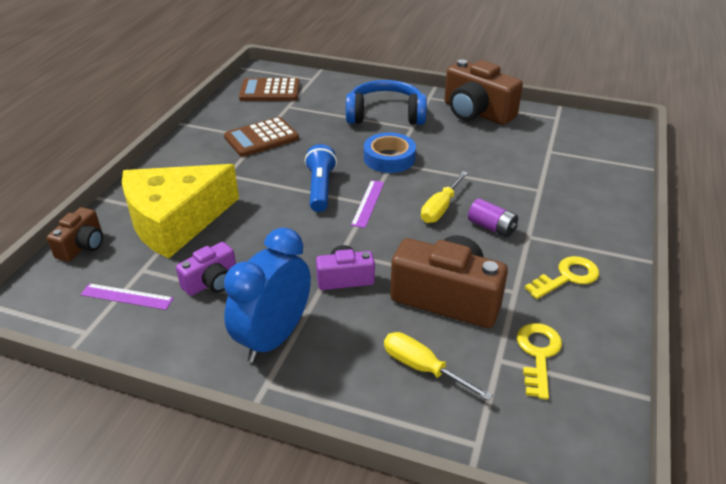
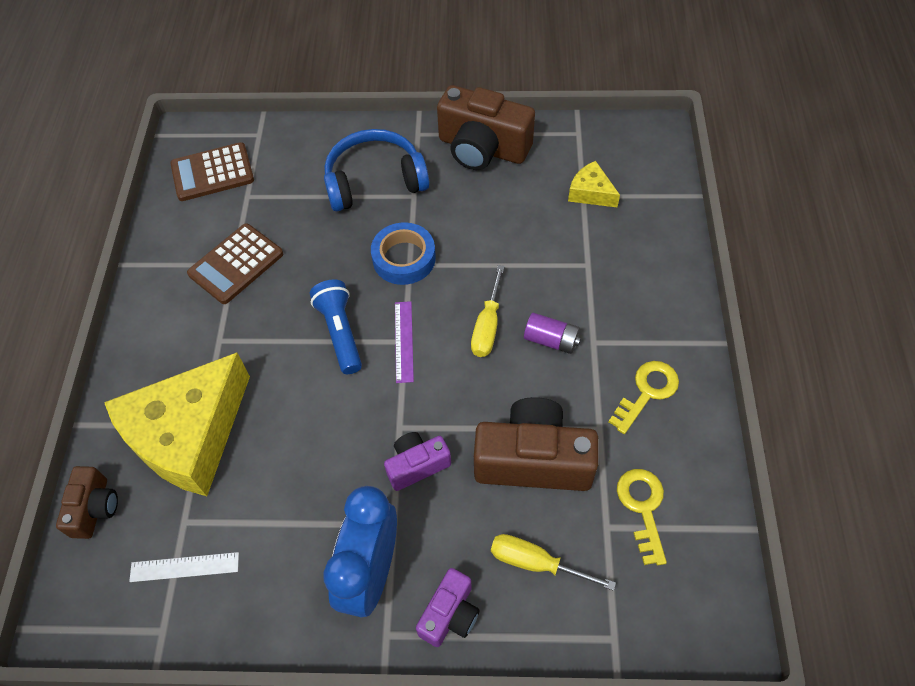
camera: 15 degrees left, 20 degrees up
(127, 297) = (184, 567): purple ruler -> white ruler
(211, 282) = (272, 516): purple camera -> purple camera (450, 614)
(556, 150) = (591, 192): none -> yellow cheese

